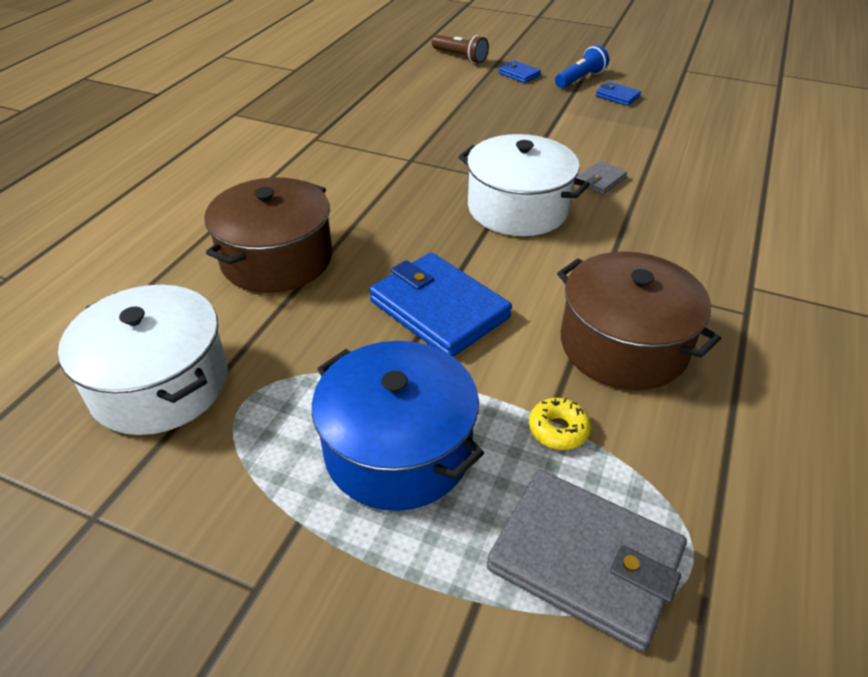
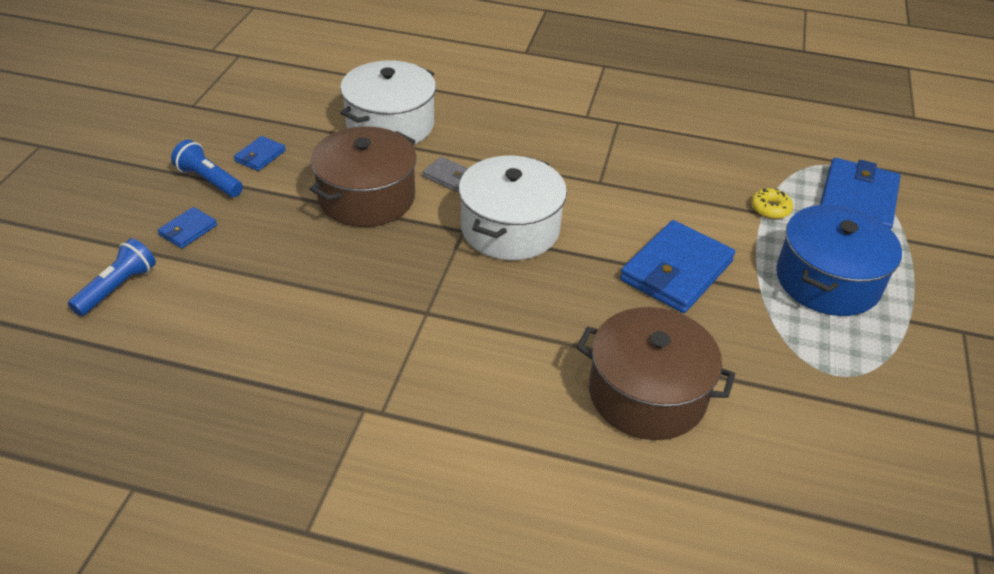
camera: 100 degrees left, 0 degrees up
(160, 384) = (846, 436): white pot -> white pot (390, 125)
(460, 57) = (117, 288): brown flashlight -> blue flashlight
(584, 560) = (857, 201): grey wallet -> blue wallet
(623, 345) = (675, 177): brown pot -> brown pot (366, 197)

